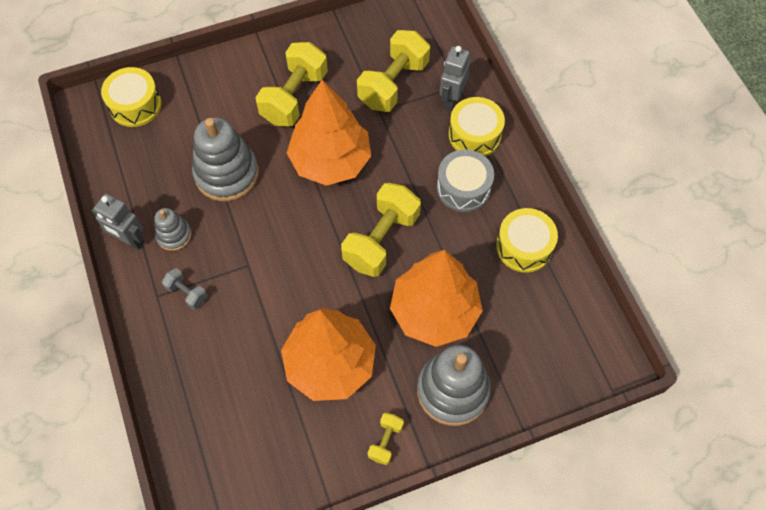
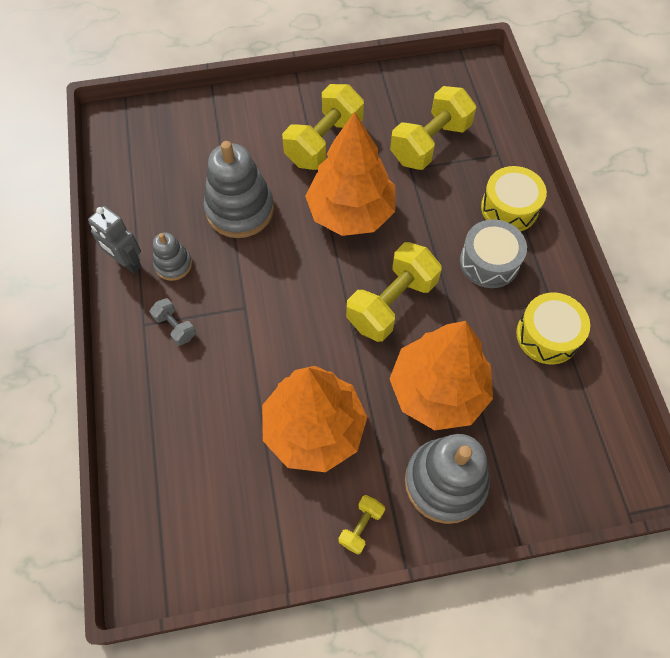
camera: 10 degrees right, 0 degrees up
(135, 105) = (160, 127): yellow drum -> none
(451, 99) = (489, 167): grey robot -> none

